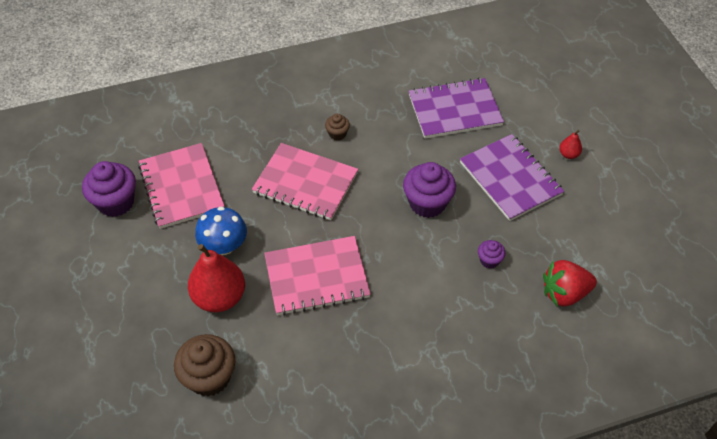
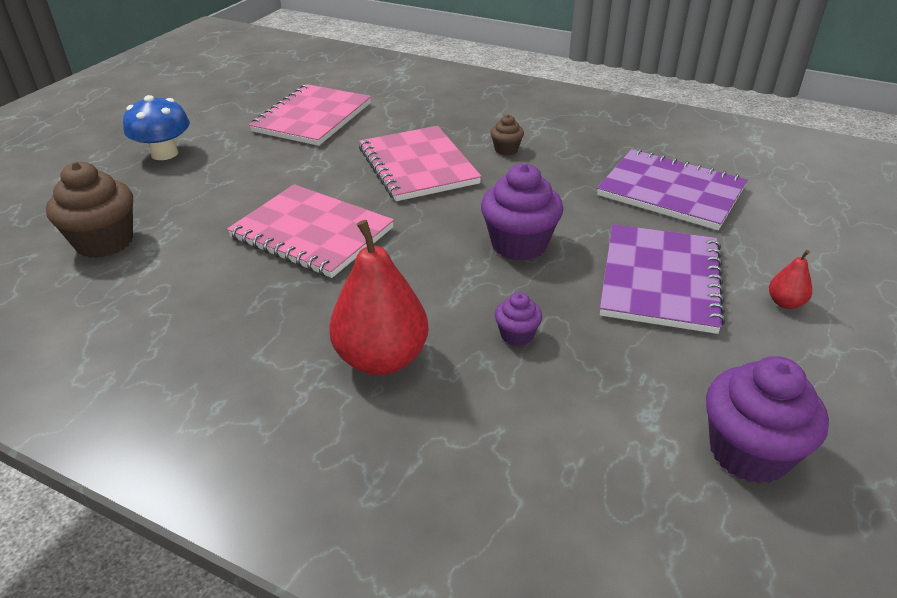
camera: 45 degrees right, 15 degrees down
(116, 202) = (251, 102): purple cupcake -> purple cupcake (749, 452)
(219, 297) = (212, 196): red pear -> red pear (382, 358)
(224, 246) = (277, 167): blue mushroom -> blue mushroom (164, 153)
(564, 293) = (573, 436): red strawberry -> none

